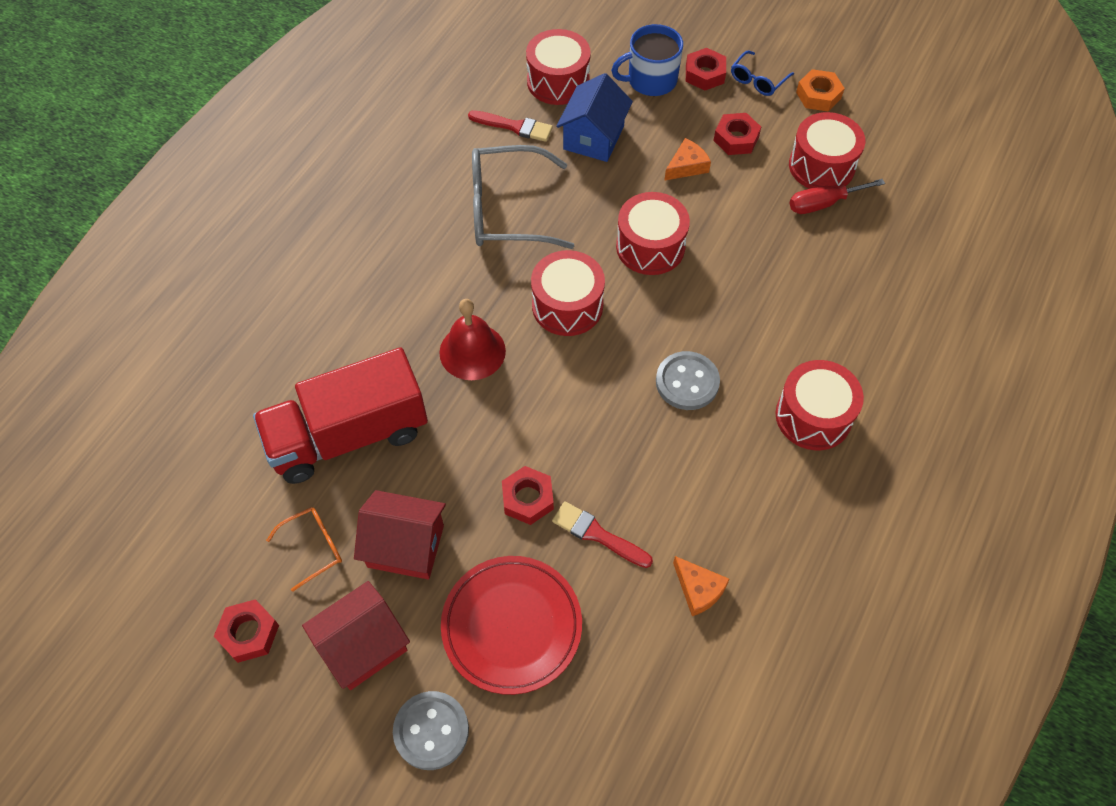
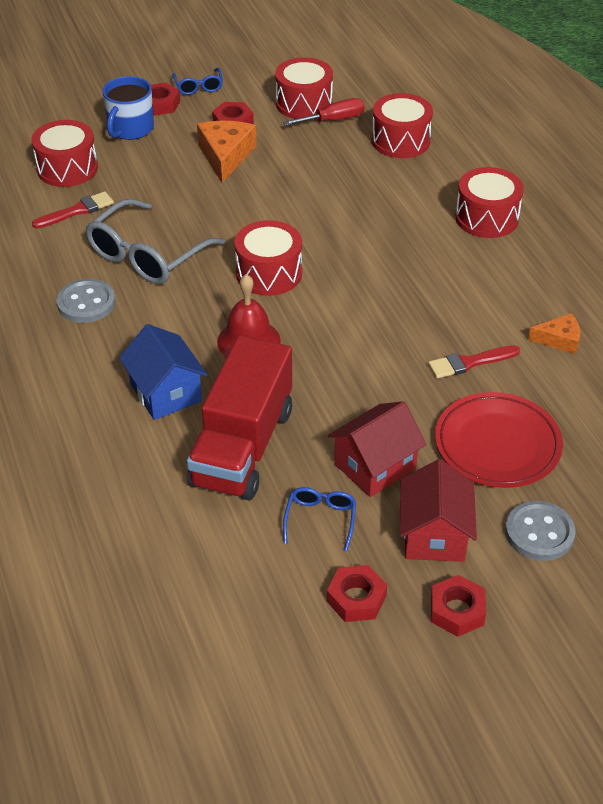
camera: 50 degrees left, 15 degrees down
(314, 547) = (320, 519): orange glasses -> blue glasses
(528, 498) = (404, 381): red nut -> red nut (457, 611)
(593, 137) = (142, 181): blue house -> blue house (166, 393)
(650, 246) = (270, 209): red drum -> red drum (400, 141)
(686, 166) = (225, 156): orange cheese -> orange cheese, size x1.68
(687, 382) = (398, 255): grey button -> grey button (86, 303)
(818, 95) = (247, 72): orange nut -> none
(823, 203) = (333, 120): red screwdriver -> red screwdriver turned 135 degrees counterclockwise

